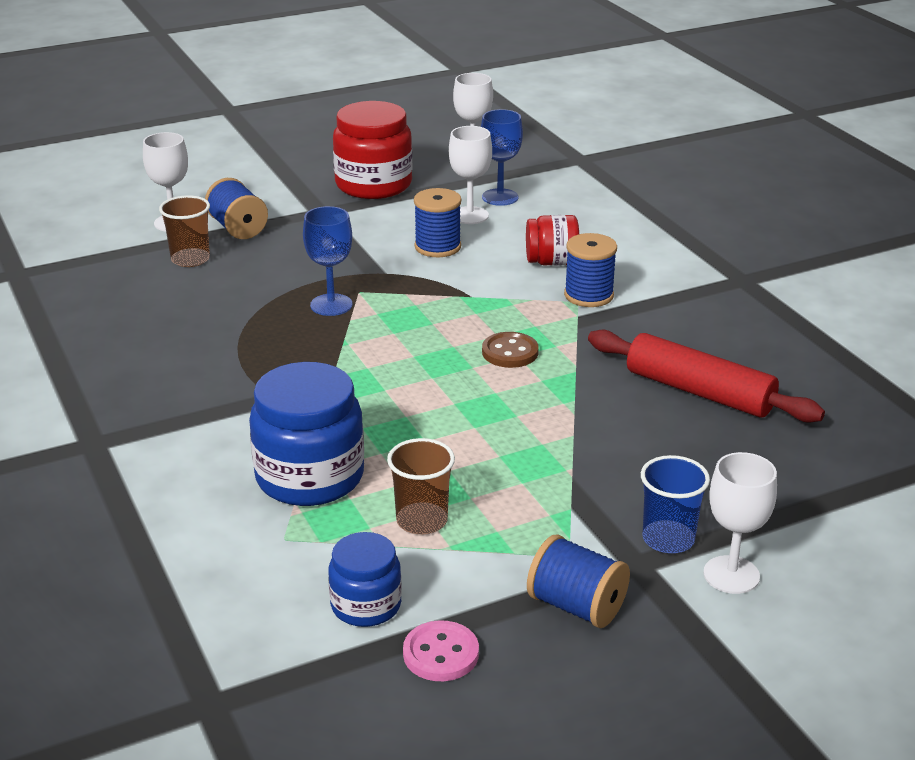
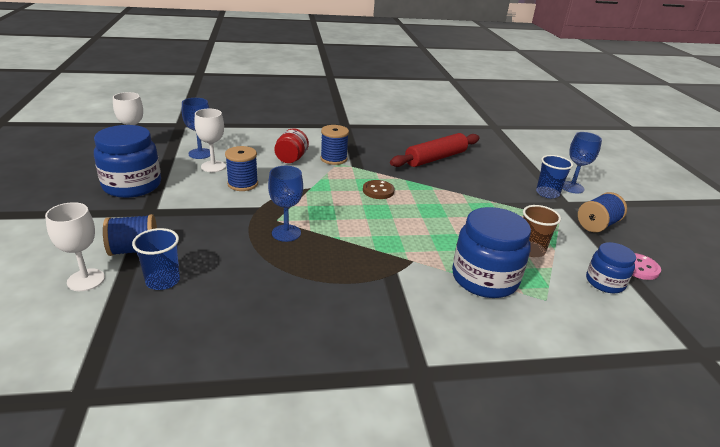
camera: 75 degrees left, 0 degrees up
(190, 259) = (163, 281): brown cup -> blue cup
(373, 185) = (132, 185): red jar -> blue jar
(731, 575) = (571, 187): white goblet -> blue goblet

